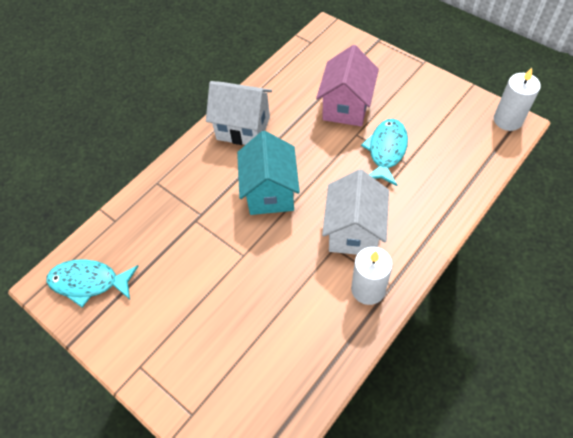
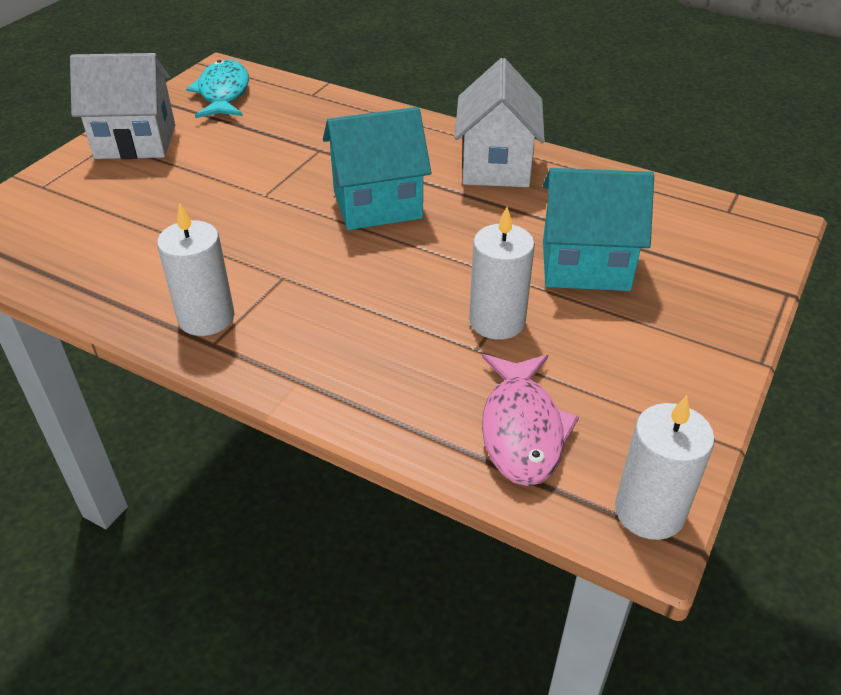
camera: 75 degrees right, 15 degrees down
(346, 107) = (585, 265): pink house -> turquoise house
(354, 232) = (314, 295): white house -> white house (135, 142)
(386, 151) = (497, 321): turquoise fish -> white candle
(462, 153) = (522, 430): none -> pink fish

